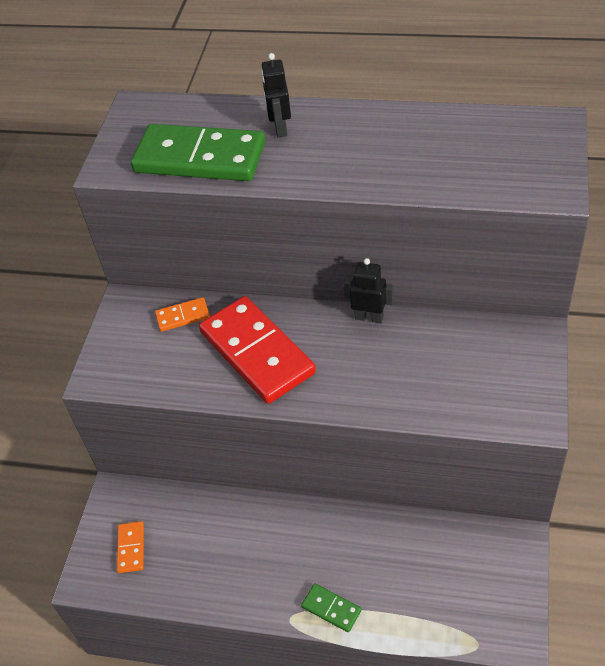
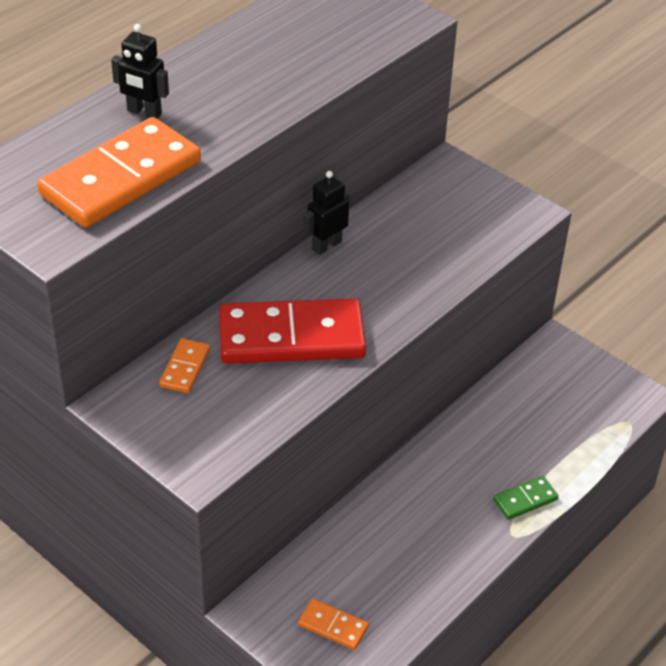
camera: 65 degrees left, 5 degrees down
(199, 158) = (121, 178): green domino -> orange domino

